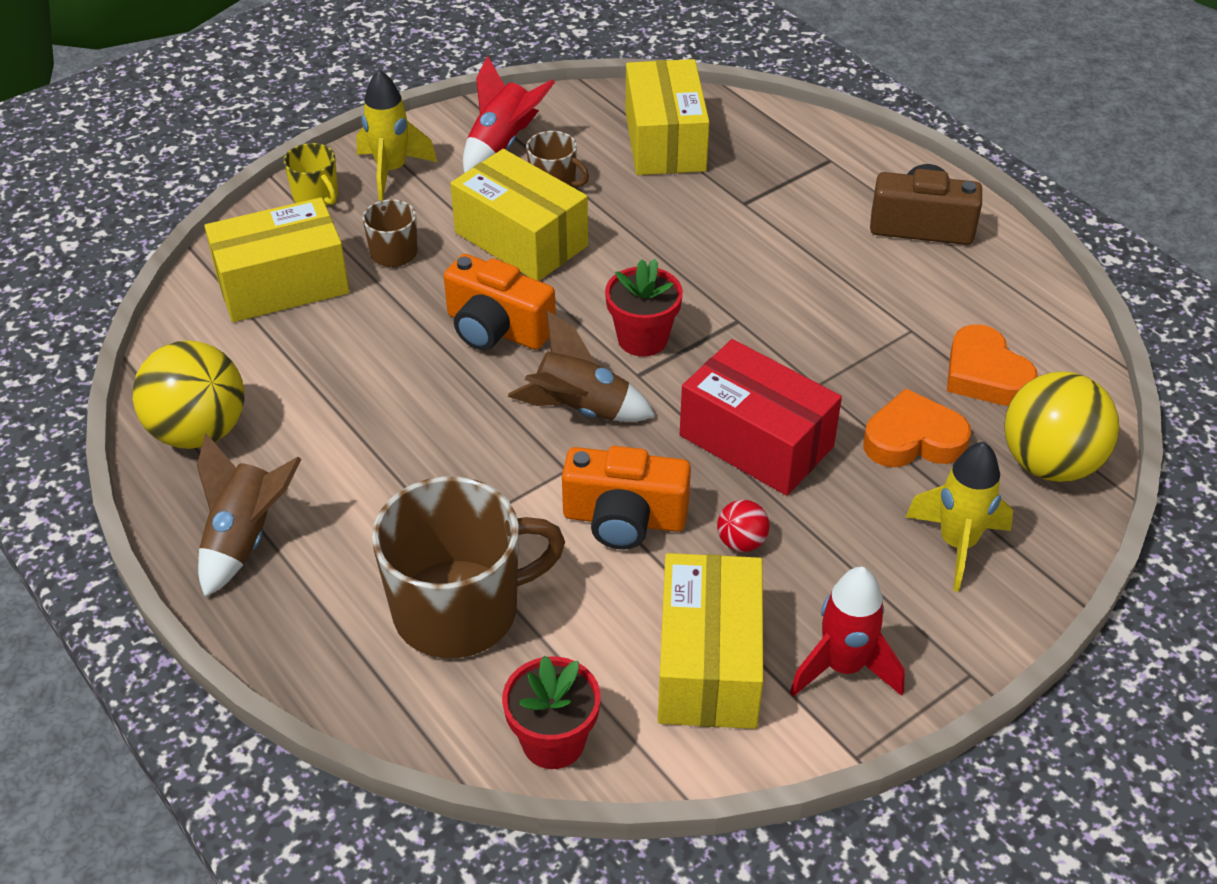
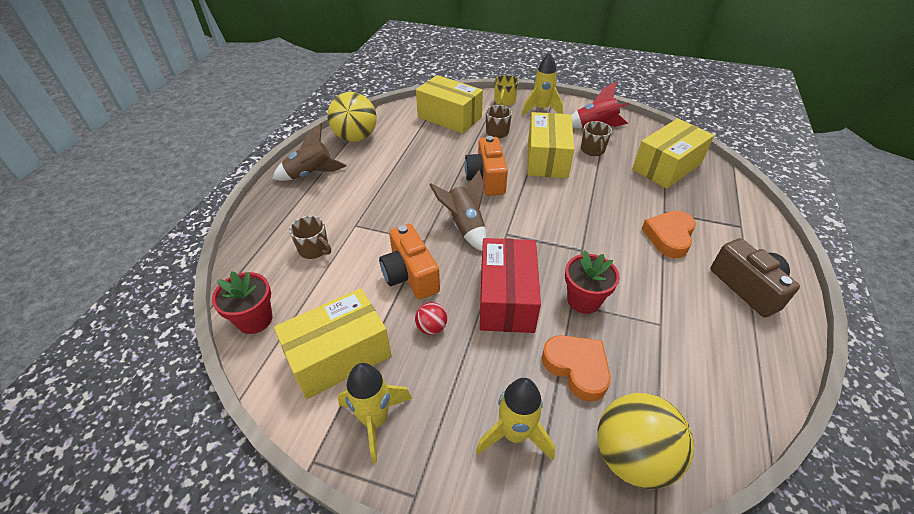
camera: 55 degrees right, 0 degrees up
(459, 610) = (314, 249): brown mug -> brown mug, size x0.47
(642, 339) = (530, 224): red flower pot -> red flower pot (583, 300)
(843, 667) = (375, 420): red rocket -> yellow rocket
(985, 375) = (668, 379): orange heart -> orange heart (669, 237)

